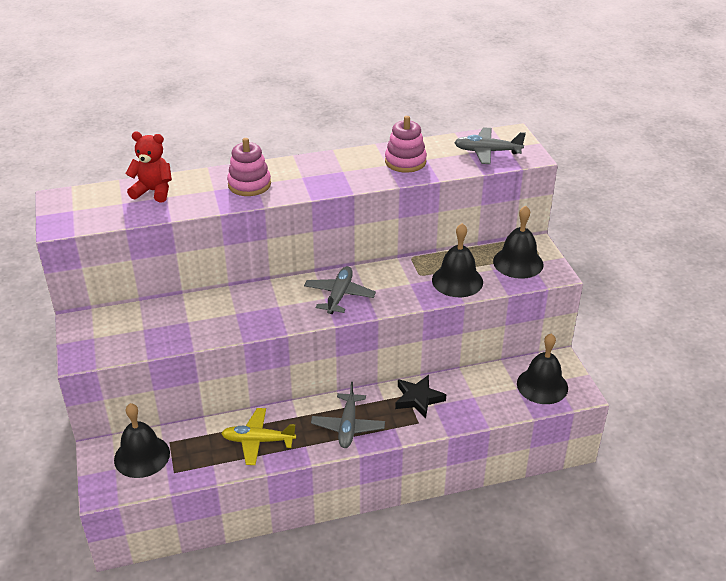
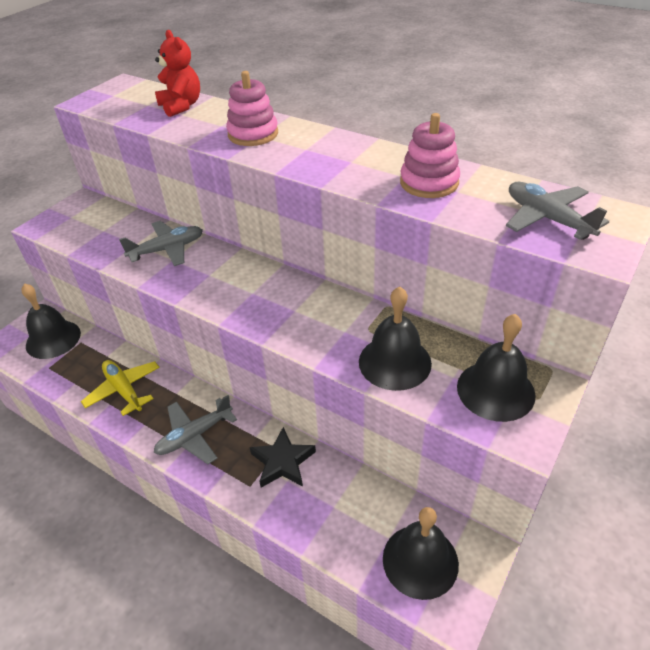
camera: 50 degrees right, 5 degrees up
(339, 295) = (266, 299): grey plane -> grey plane (167, 249)

